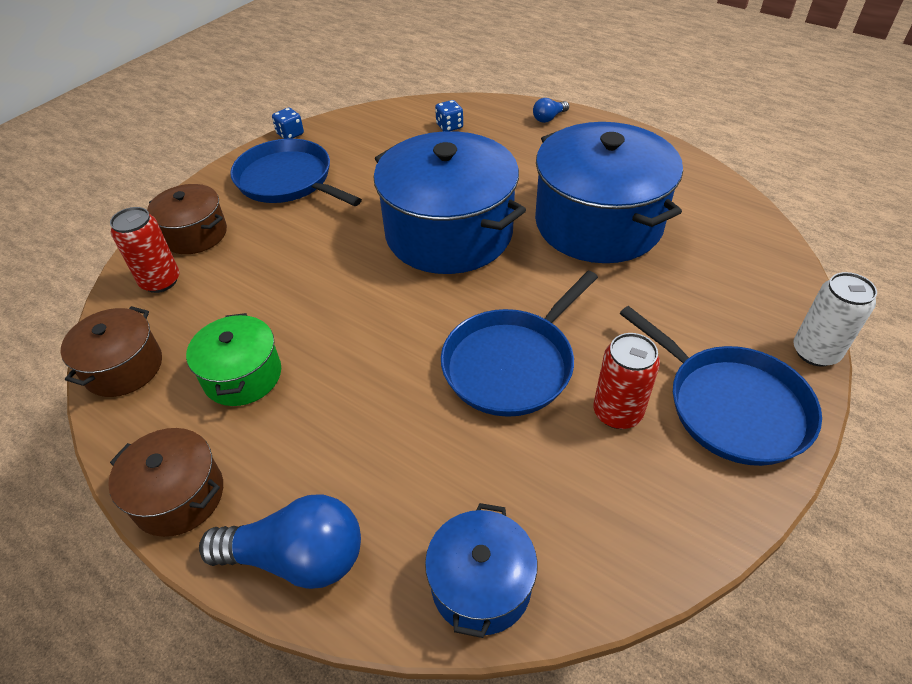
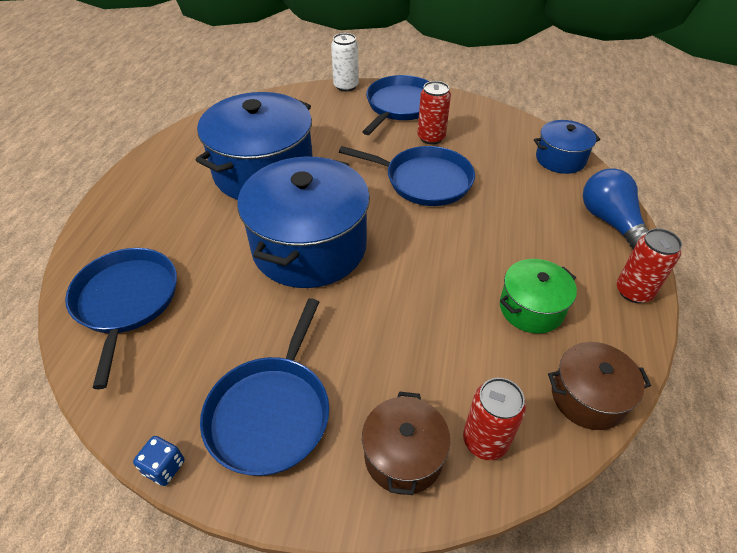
camera: 115 degrees left, 0 degrees up
(179, 496) = (633, 291): brown pot -> red can
(449, 126) = (126, 301): blue dice -> blue pan
(549, 118) = (102, 230): blue light bulb -> none

